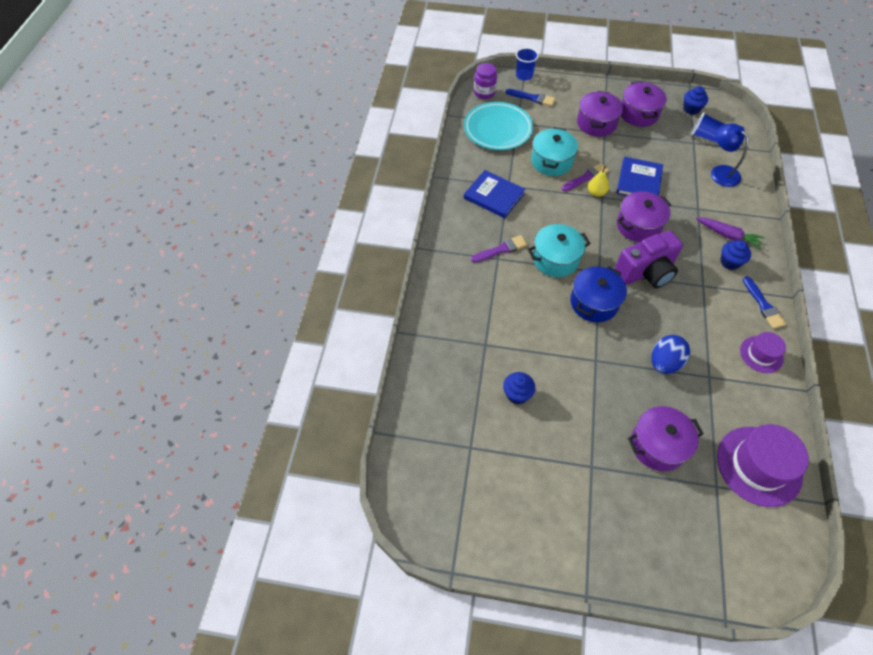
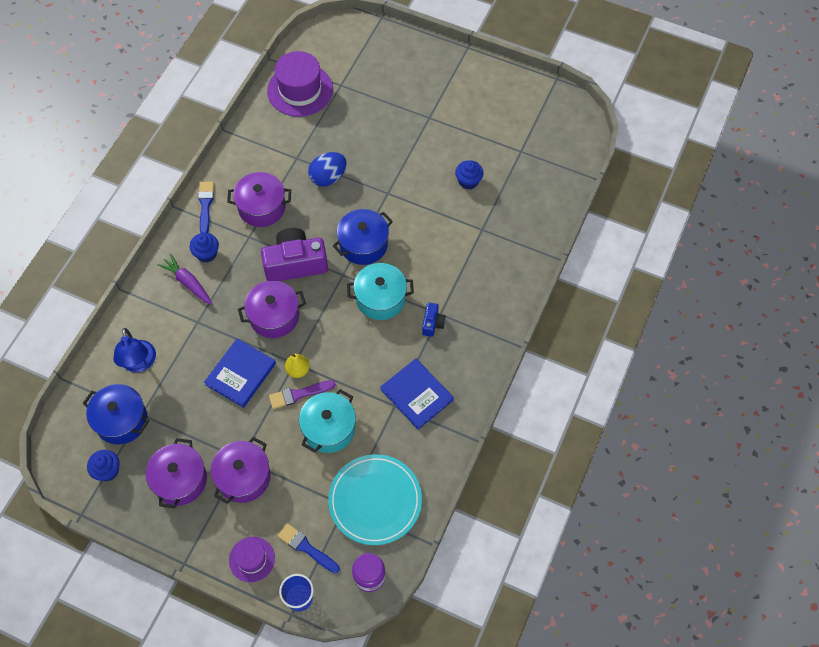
camera: 165 degrees left, 5 degrees up
(501, 249) = (432, 323): purple brush -> blue camera
(658, 445) = (369, 120): purple pot -> purple pot (262, 207)
(705, 136) = (121, 420): blue cup -> blue pot
(761, 354) = (239, 165): purple hat -> purple hat (252, 559)

